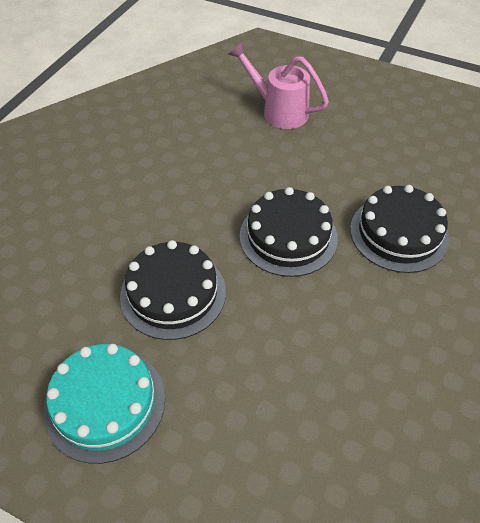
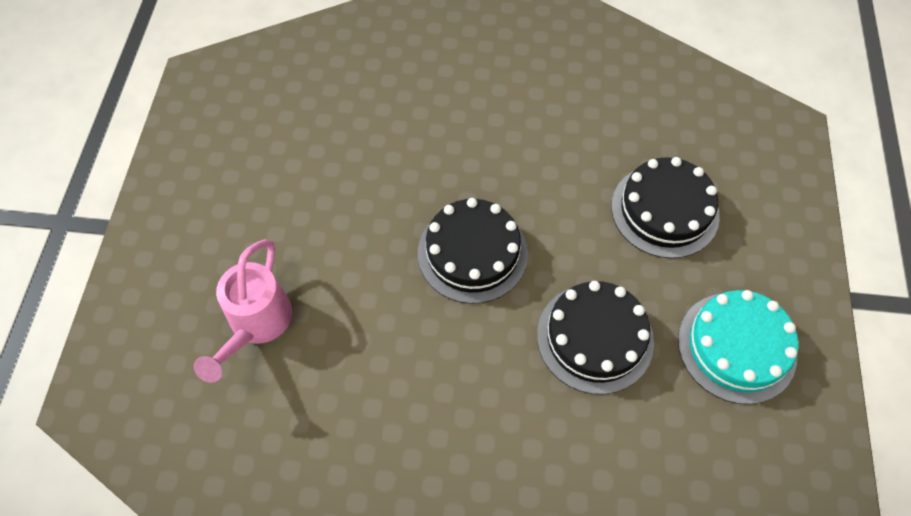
camera: 110 degrees left, 10 degrees up
(399, 233) = (427, 156): black cake -> black cake (664, 210)

